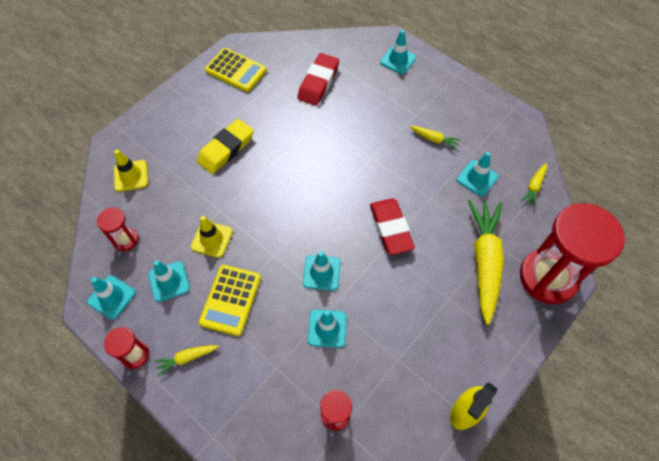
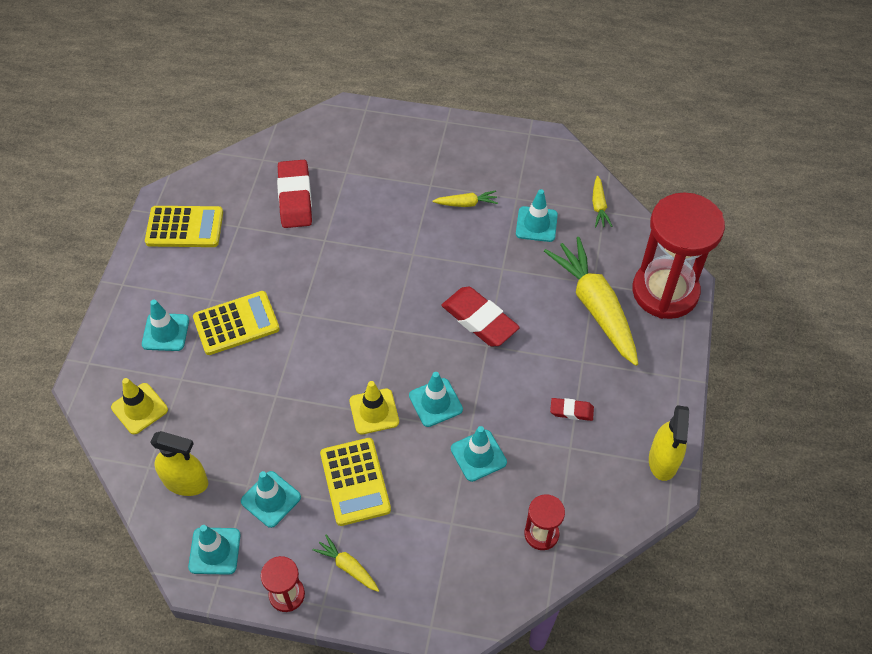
camera: 30 degrees left, 5 degrees down
(125, 240) = (186, 482): red hourglass -> yellow spray bottle
(186, 358) = (347, 566): yellow carrot -> yellow carrot turned 90 degrees clockwise
(212, 239) = (289, 430): yellow traffic cone -> yellow traffic cone (374, 411)
(226, 149) = (236, 323): yellow eraser -> yellow calculator
(398, 60) = (371, 132): turquoise traffic cone -> turquoise traffic cone (165, 332)
(417, 332) = (571, 411): none -> red eraser

